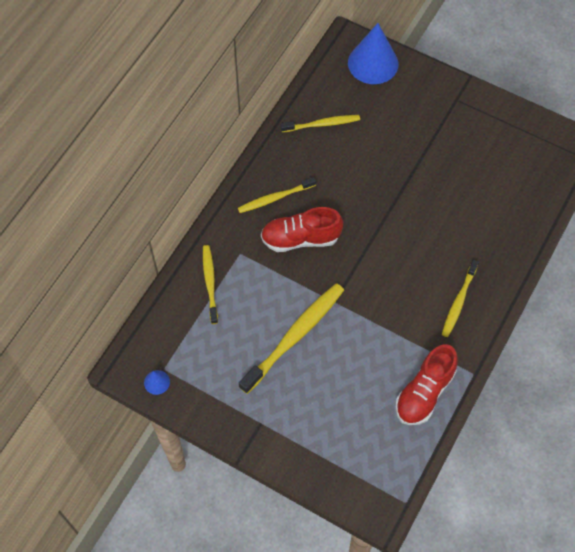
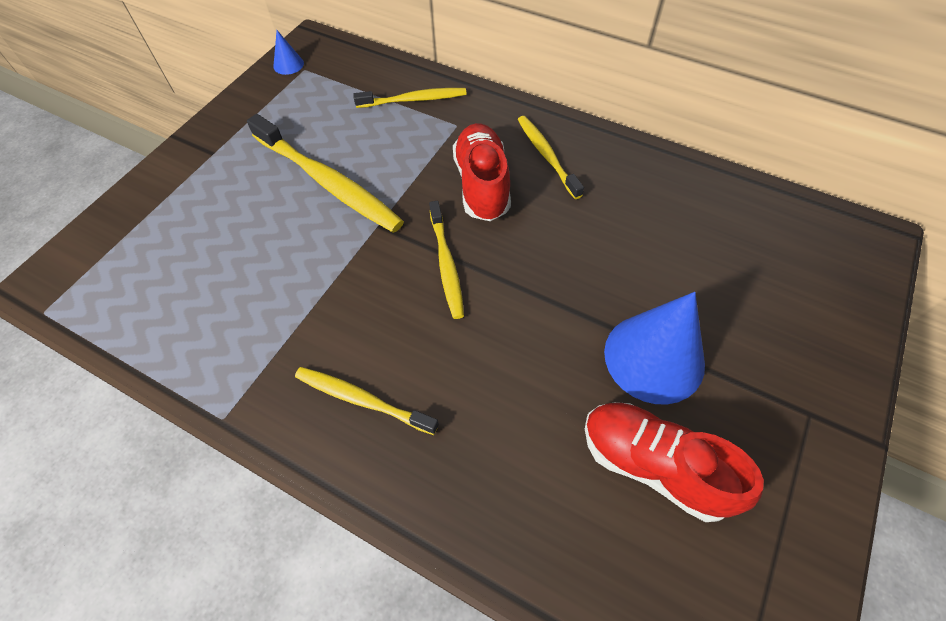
camera: 90 degrees right, 5 degrees down
(322, 124) = (689, 206): yellow toothbrush -> yellow toothbrush (446, 264)
(373, 63) = (840, 273): blue cone -> blue cone (654, 357)
(424, 392) = (206, 341): red shoe -> red shoe (653, 465)

